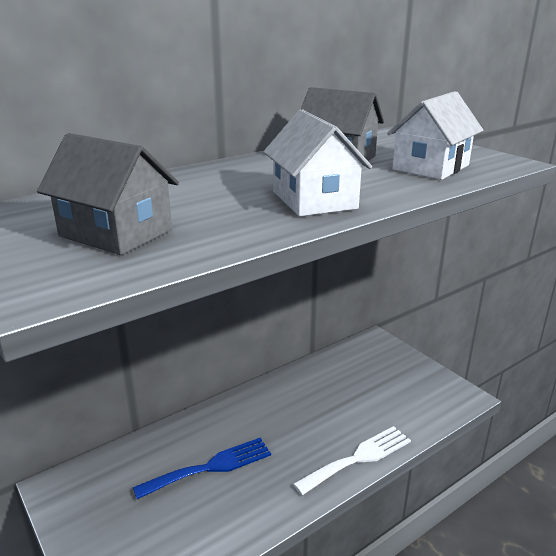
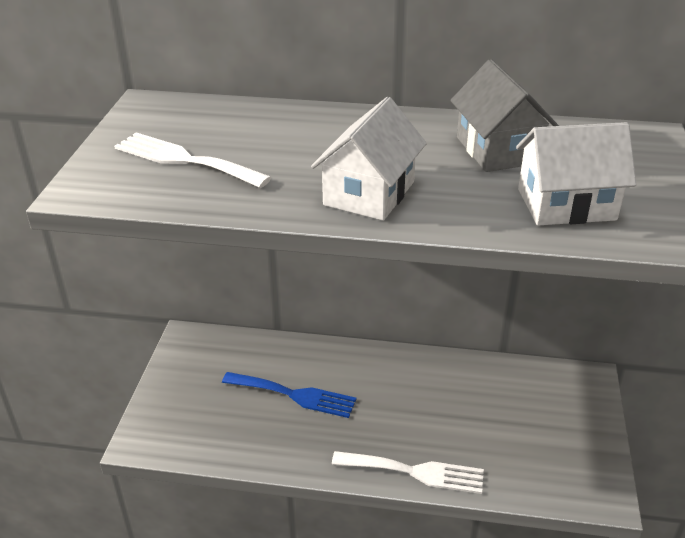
camera: 45 degrees right, 10 degrees up
(116, 233) = (185, 160): grey house -> white fork

